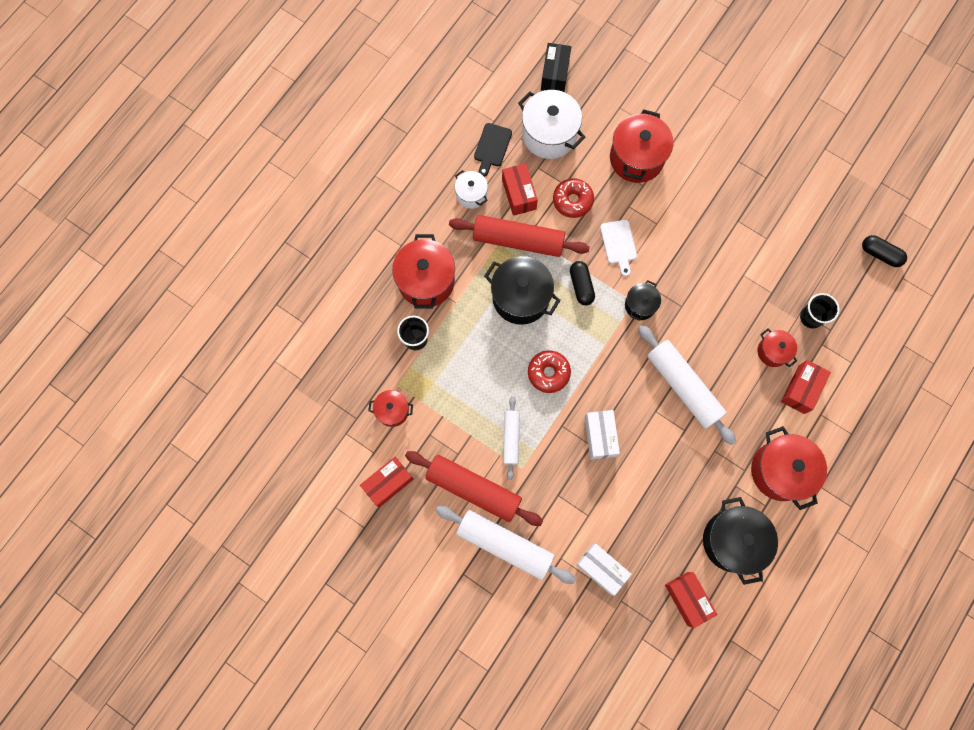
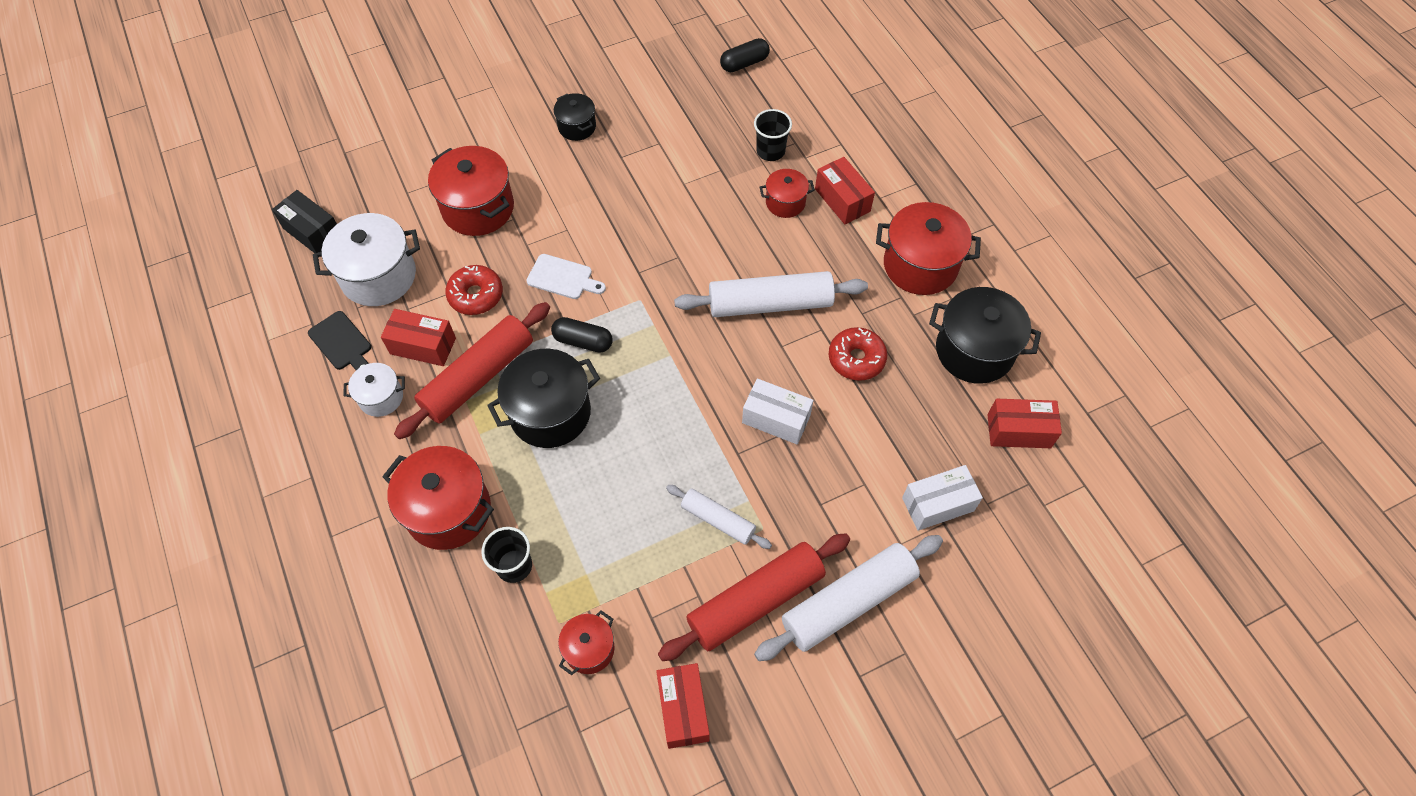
camera: 60 degrees left, 15 degrees down
(548, 373) = (663, 433): red donut -> red donut (856, 359)
(640, 305) = (648, 295): black pot -> black pot (577, 127)

